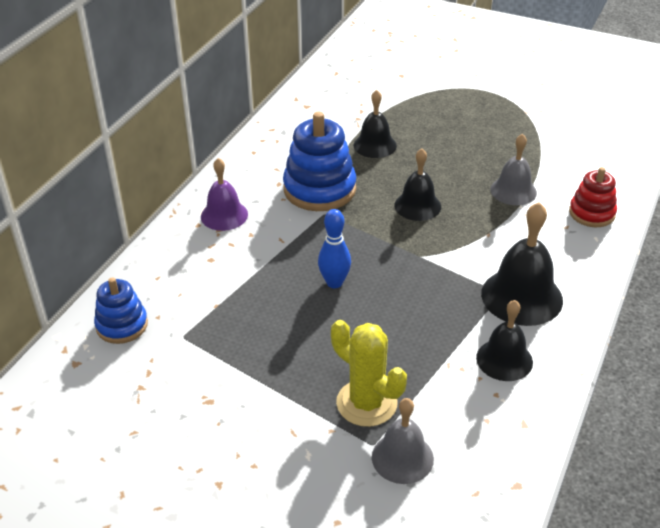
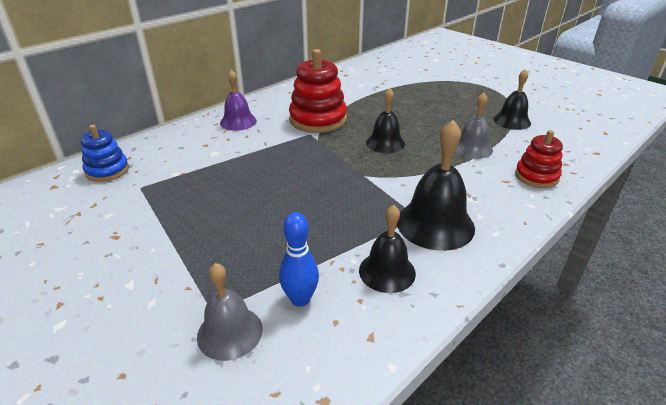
camera: 20 degrees right, 5 degrees down
(319, 189) = (318, 119): blue stacking toy -> red stacking toy
(334, 283) = (281, 178): blue bowling pin -> blue bowling pin (300, 299)
(366, 403) = (236, 273): yellow cactus -> none
(375, 145) = (378, 102): black bell -> black bell (512, 121)

